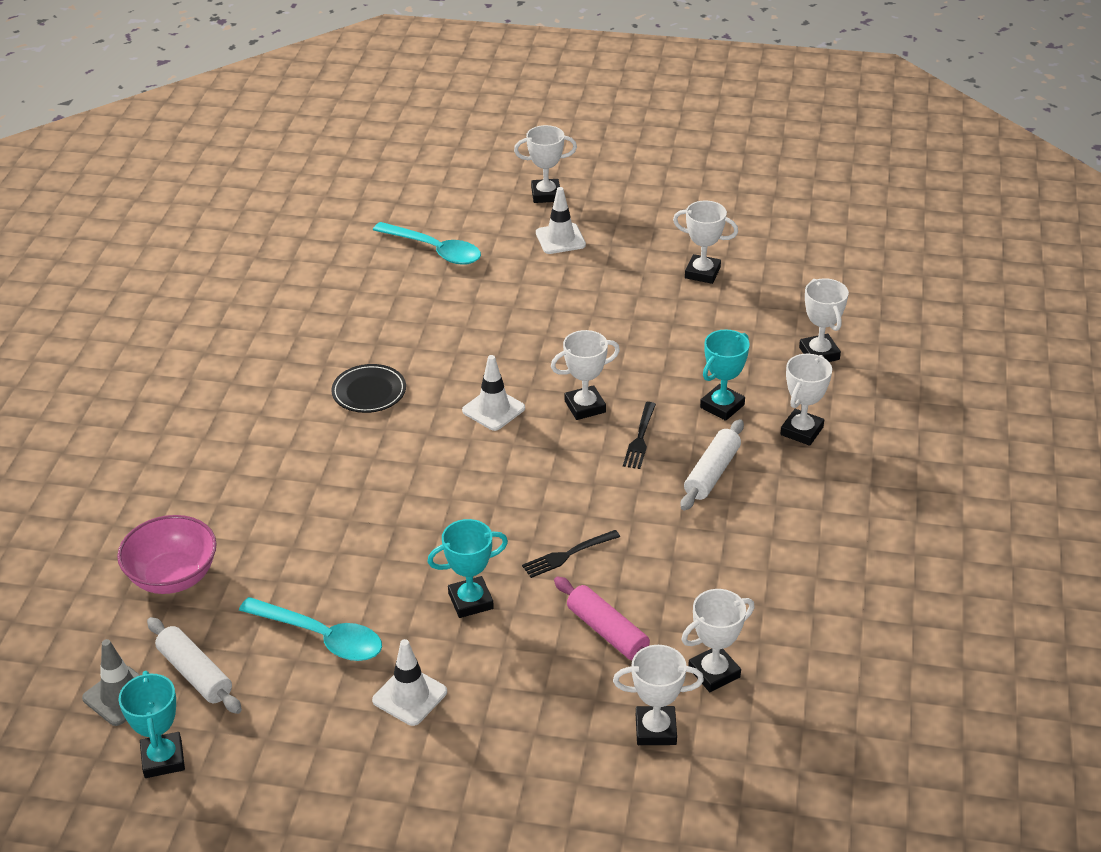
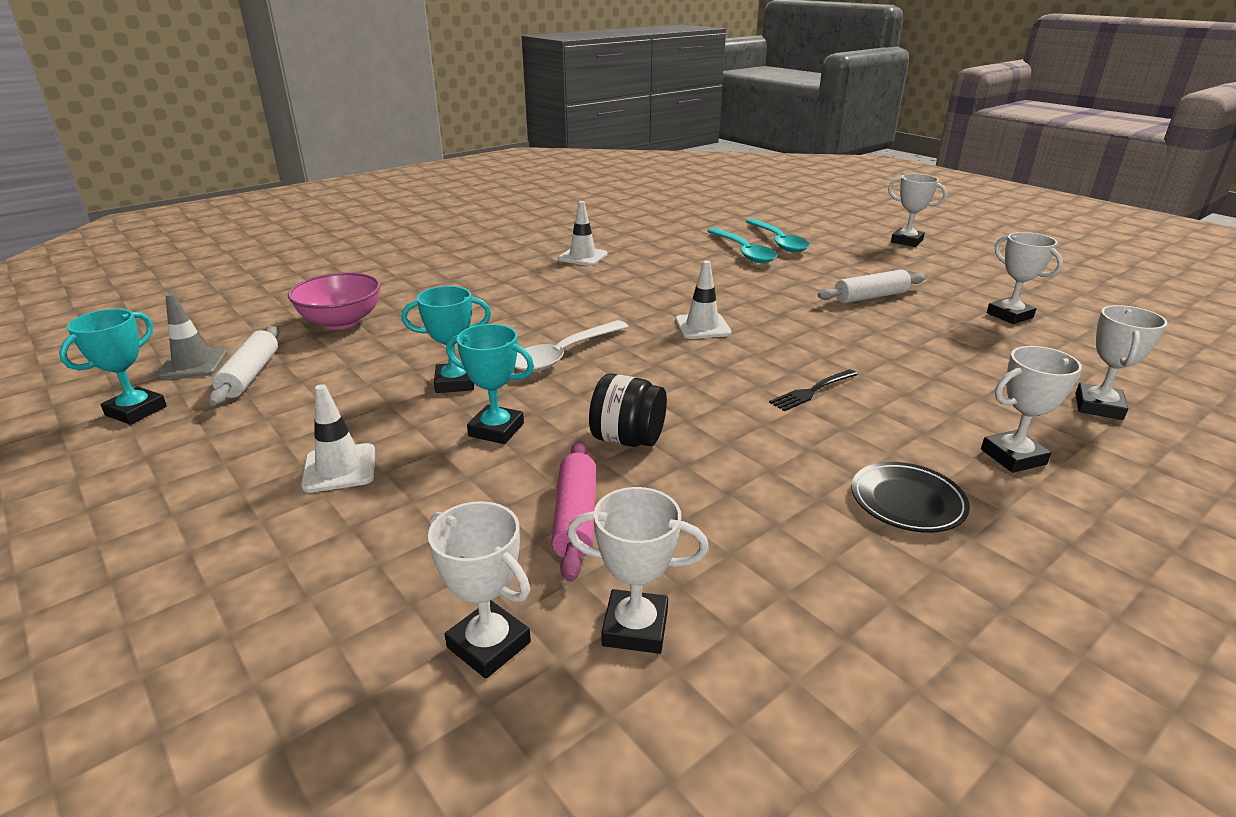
camera: 40 degrees right, 10 degrees down
(321, 637) = (357, 396): turquoise spoon -> turquoise spoon (743, 252)
(369, 392) = (623, 287): black plate -> black plate (907, 501)
(424, 503) = (564, 355): none -> white spoon
(560, 239) = (890, 263): white traffic cone -> white traffic cone (582, 257)
(568, 555) = (627, 439): black fork -> black jar
(585, 407) = (785, 353): white trophy -> none
(712, 473) = (859, 445): white rolling pin -> white rolling pin (870, 297)
(722, 406) = (931, 402): turquoise trophy -> turquoise trophy (455, 382)

